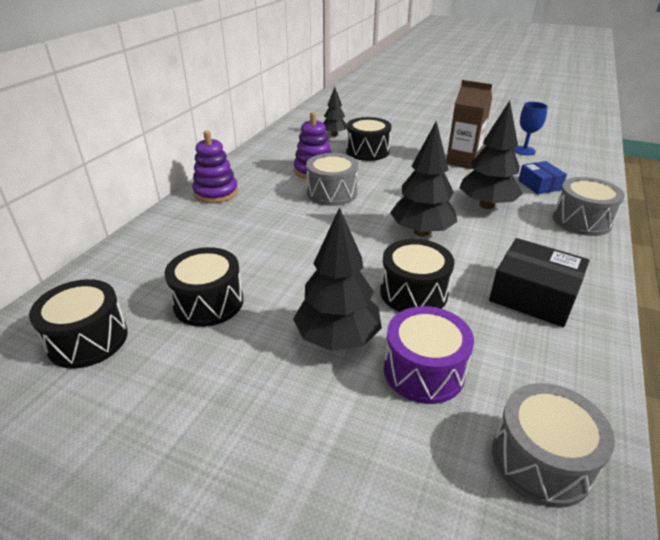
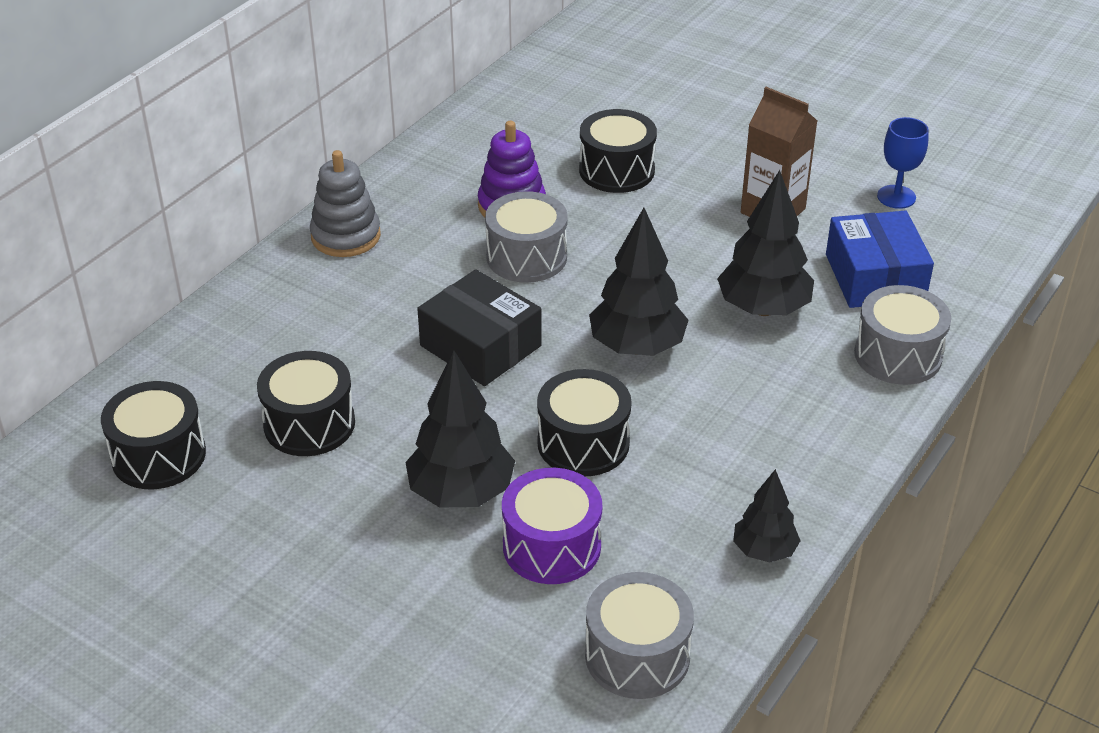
camera: 10 degrees right, 5 degrees up
(216, 192) = (346, 236): purple stacking toy -> grey stacking toy
(334, 135) = (572, 123): black tree -> black tree (764, 551)
(533, 295) = (745, 468): black box -> black box (480, 346)
(539, 185) = (874, 277): blue box -> blue box, size x1.63

